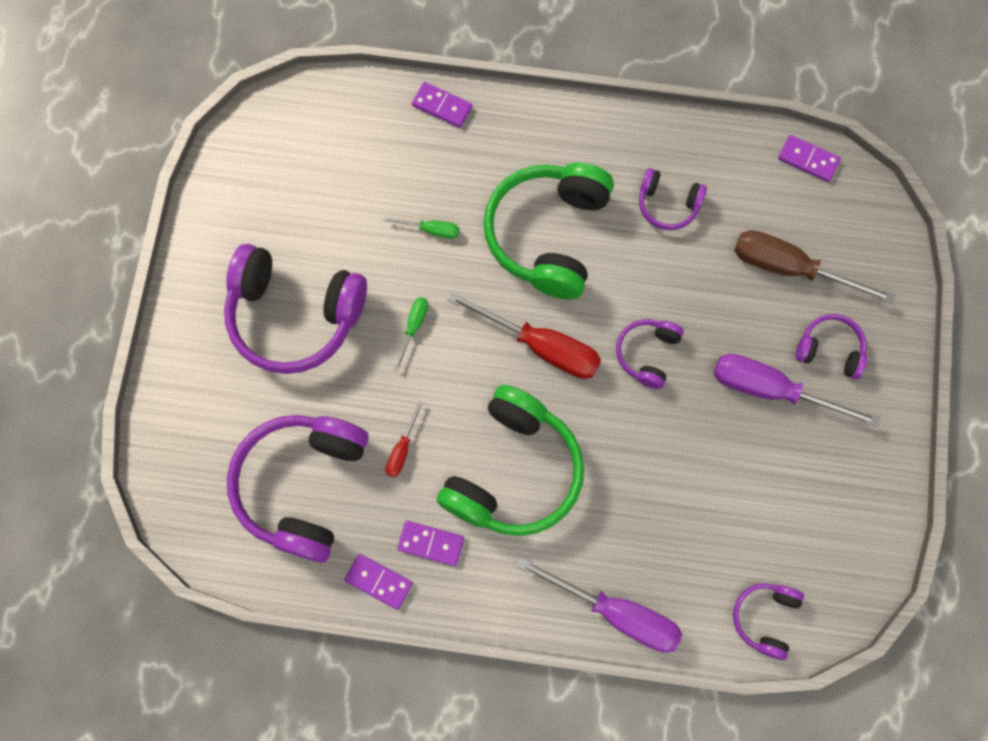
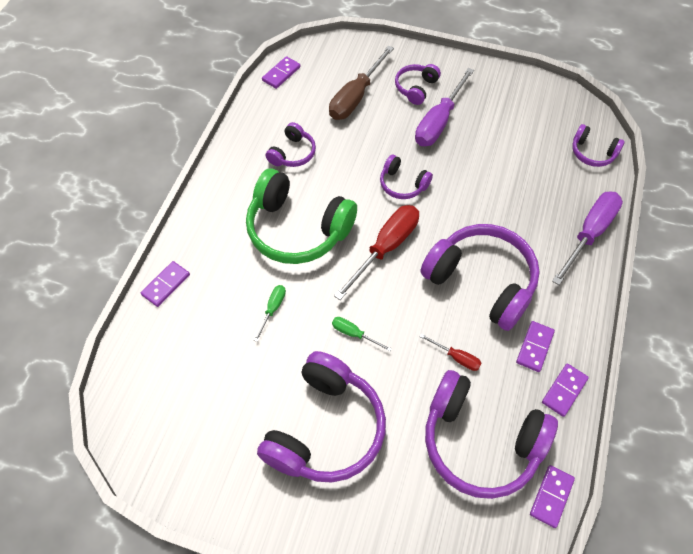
camera: 80 degrees left, 15 degrees down
(250, 569) = (551, 496): none -> purple domino
(513, 471) = (481, 281): green headphones -> purple headphones

